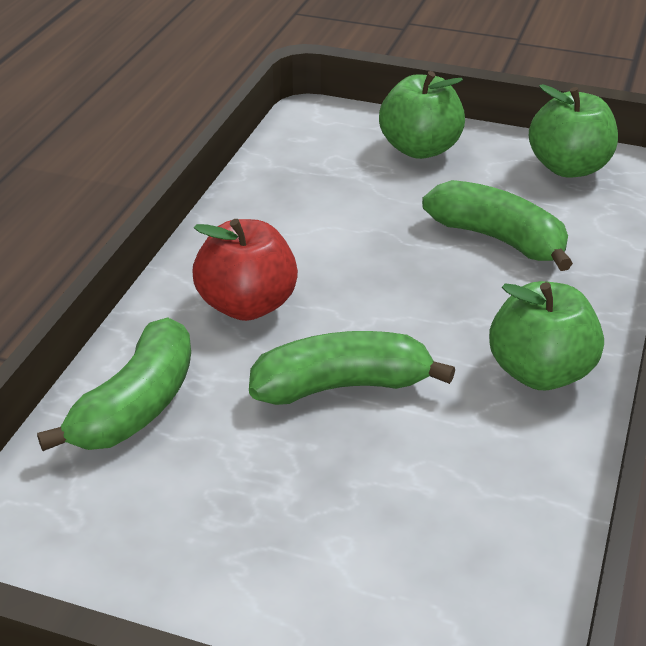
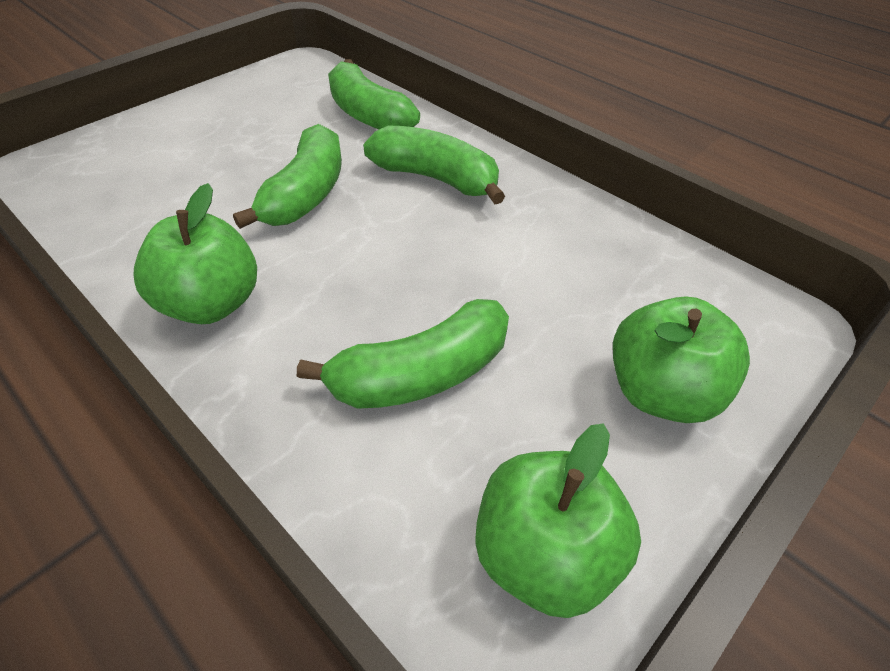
camera: 115 degrees right, 10 degrees up
(247, 305) = (436, 179): red apple -> green banana

